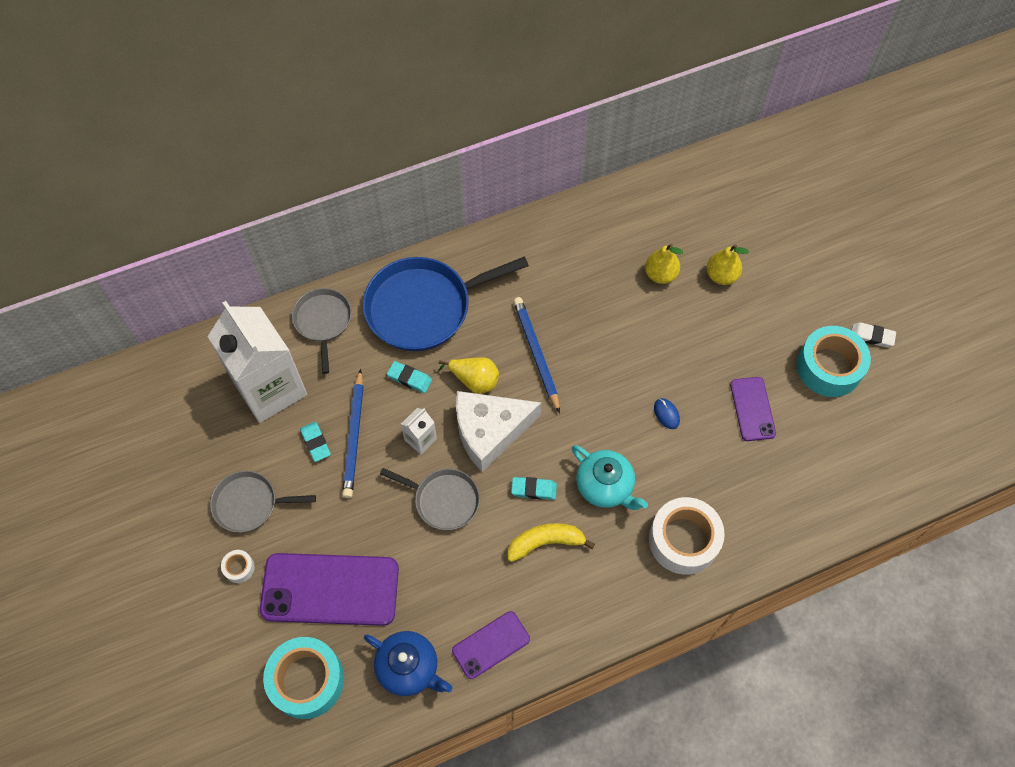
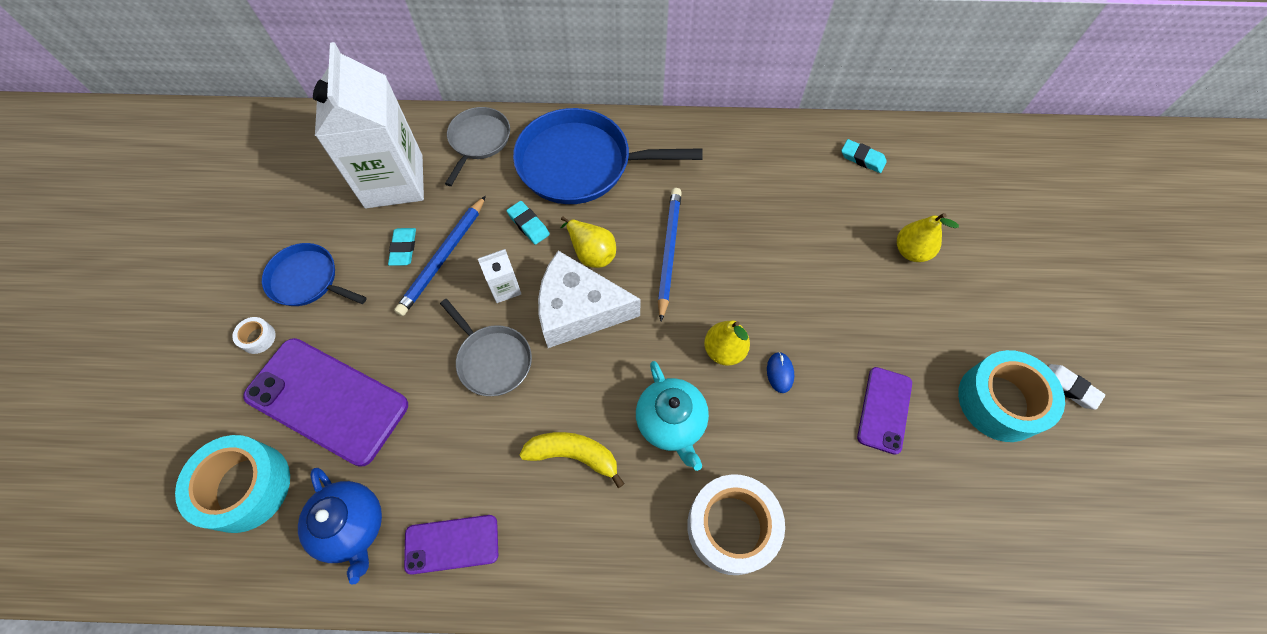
camera: 25 degrees right, 0 degrees up
(249, 504) = (307, 280): grey pan -> blue pan
(534, 489) = (592, 391): turquoise eraser -> turquoise eraser (862, 158)
(660, 275) = (842, 224): yellow pear -> yellow pear (724, 350)

